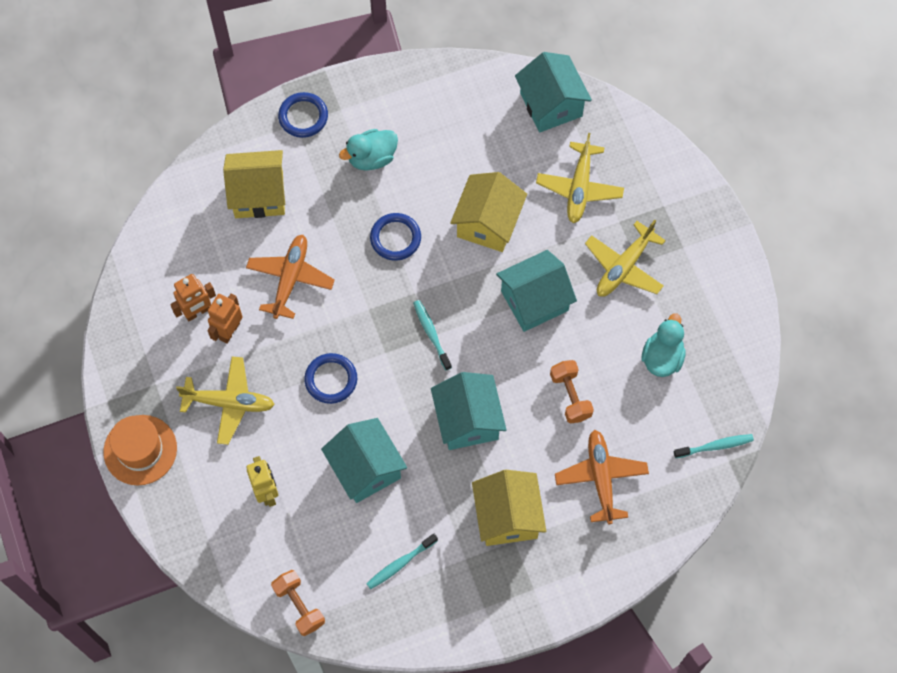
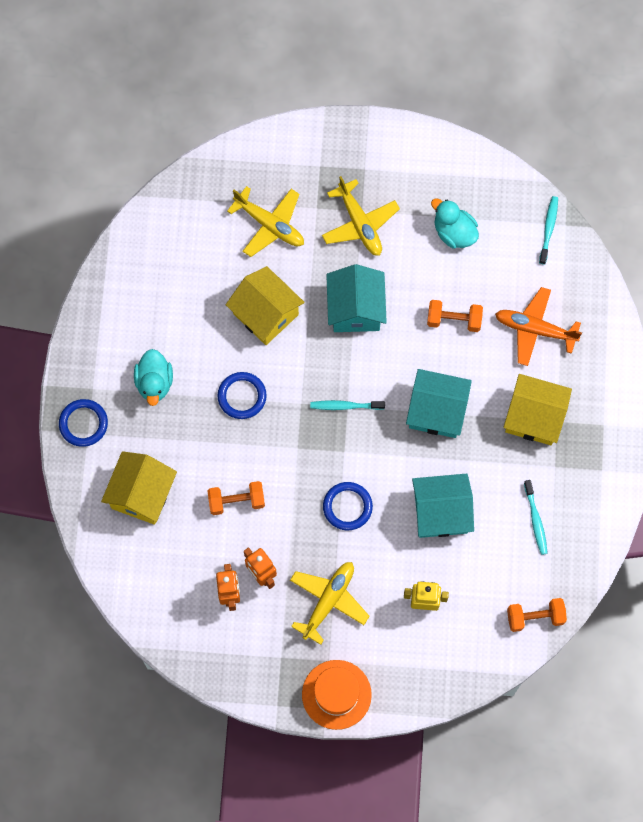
camera: 65 degrees left, 5 degrees up
(290, 278) = (236, 501): orange plane -> orange dumbbell
(551, 104) = (179, 211): turquoise house -> none

